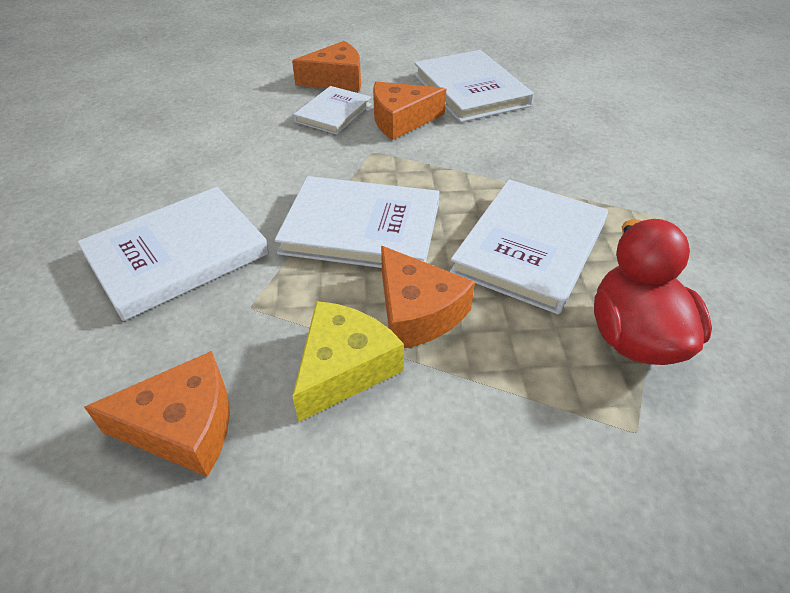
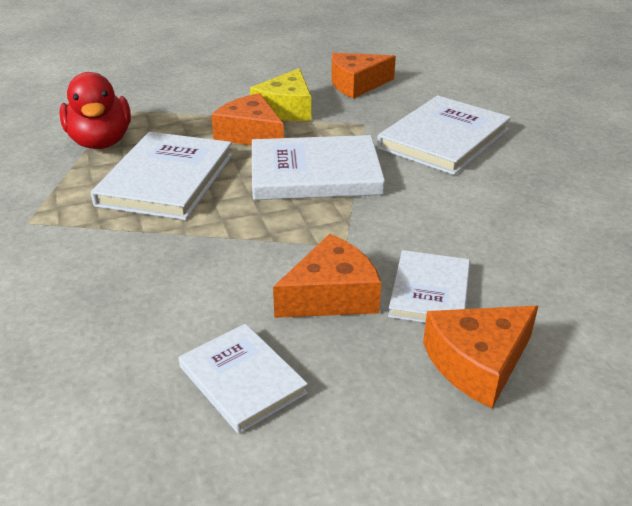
camera: 165 degrees right, 10 degrees down
(470, 90) = (242, 380): white book -> white book, size x0.60

